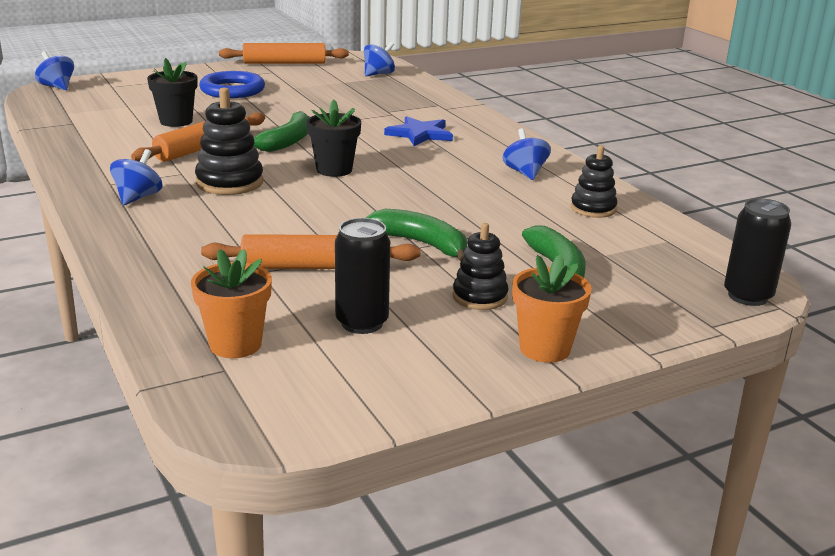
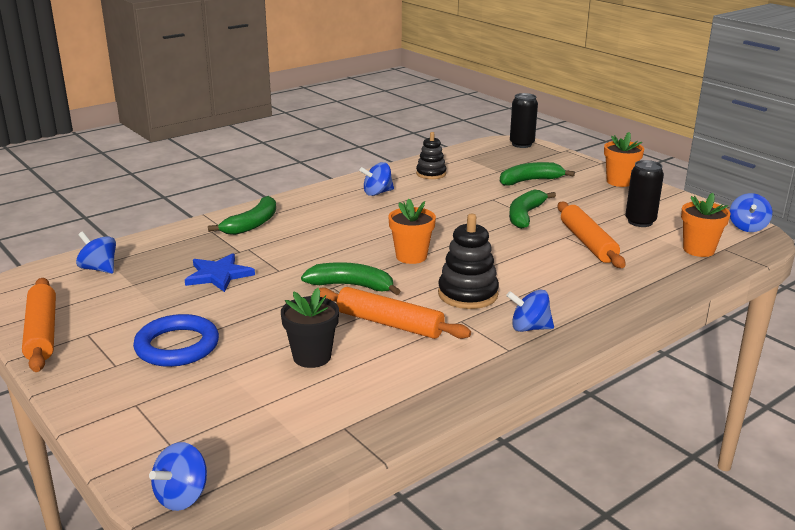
camera: 100 degrees left, 0 degrees up
(288, 424) = (747, 227): none -> blue spinning top
(334, 170) = (411, 256): black flower pot -> orange flower pot
(420, 134) = (304, 232): blue star -> blue star (218, 275)
(449, 117) = (252, 224): none -> green banana
(480, 297) = (580, 197): black stacking toy -> none

